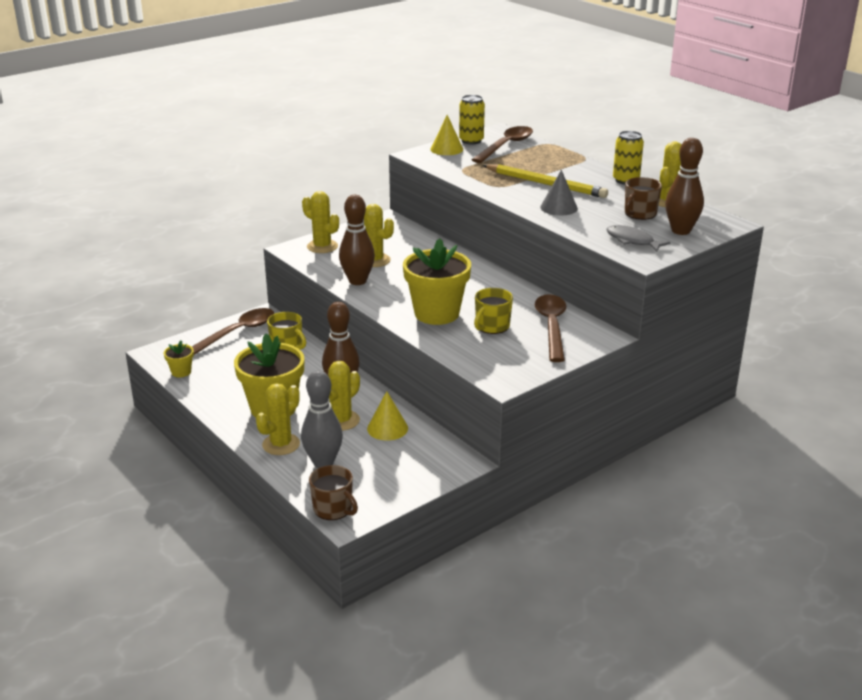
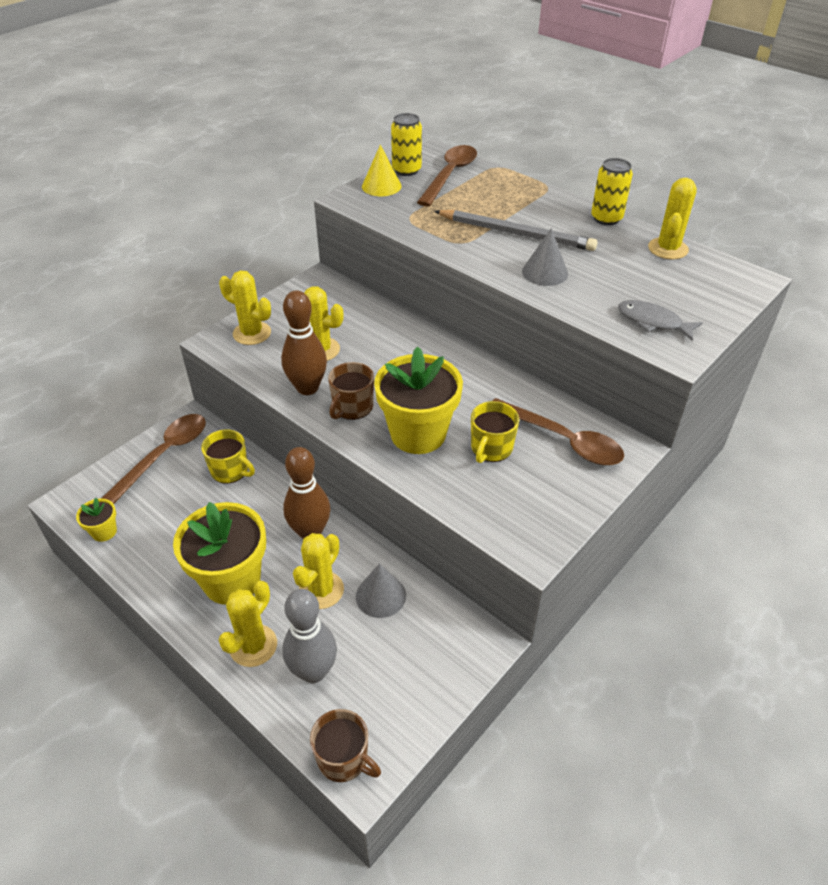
camera: 10 degrees left, 15 degrees up
(387, 428) = (381, 595): yellow cone -> grey cone
(546, 184) = (516, 233): yellow pencil -> grey pencil
(551, 327) = (563, 440): brown spoon -> brown spoon turned 135 degrees clockwise
(639, 214) = (643, 273): brown mug -> brown mug (352, 407)
(681, 231) = (702, 298): brown bowling pin -> none

